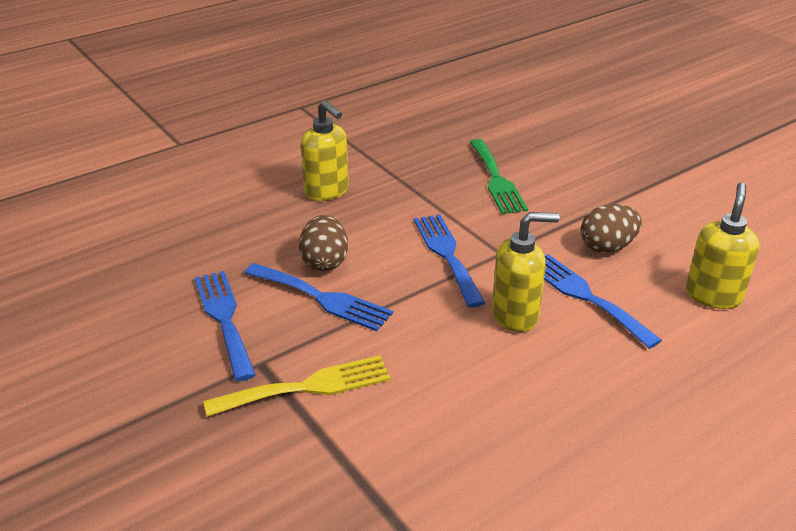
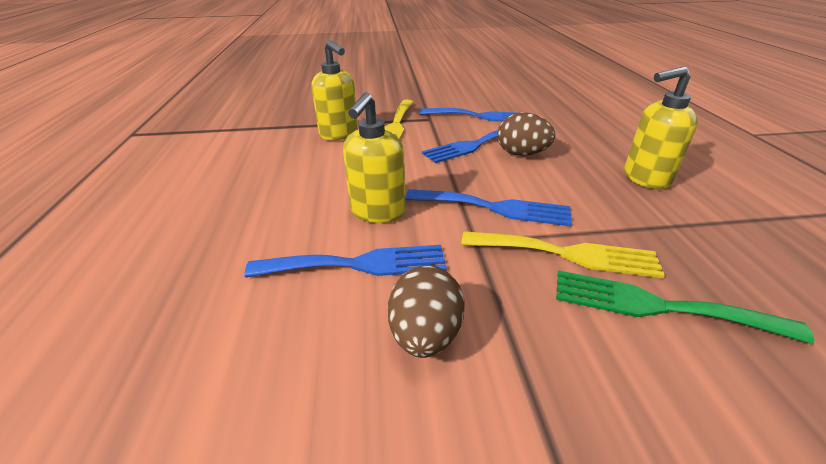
camera: 120 degrees right, 0 degrees up
(477, 213) = (567, 254): none -> yellow fork
(713, 295) = (239, 386): yellow soap dispenser -> yellow soap dispenser (339, 134)

